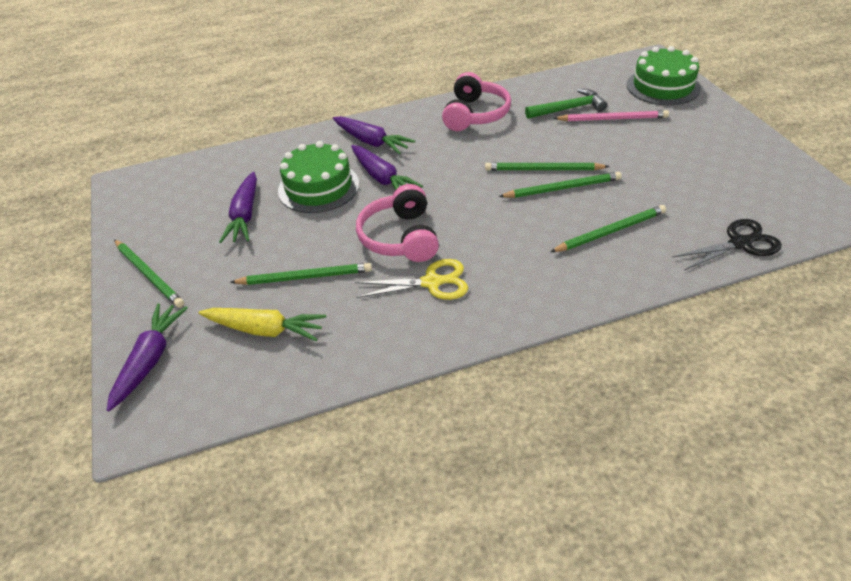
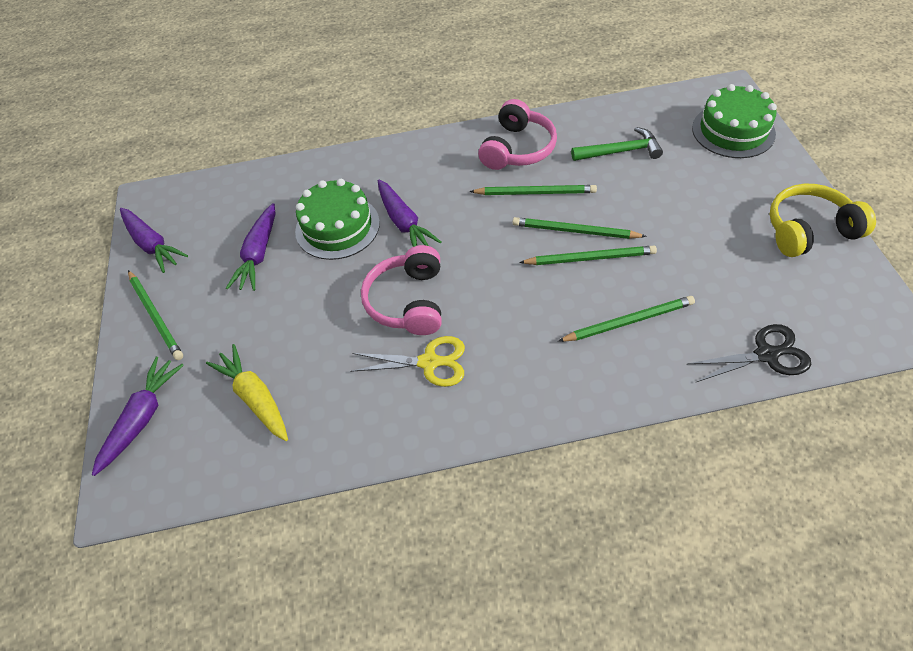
camera: 10 degrees right, 10 degrees up
(265, 330) = (255, 398): yellow carrot -> yellow carrot turned 150 degrees counterclockwise
(305, 277) = (305, 339): green pencil -> green pencil (535, 193)
(371, 142) = (401, 173): purple carrot -> purple carrot (152, 244)
(613, 119) = (666, 170): pink pencil -> none
(749, 150) = (809, 230): none -> yellow headphones

